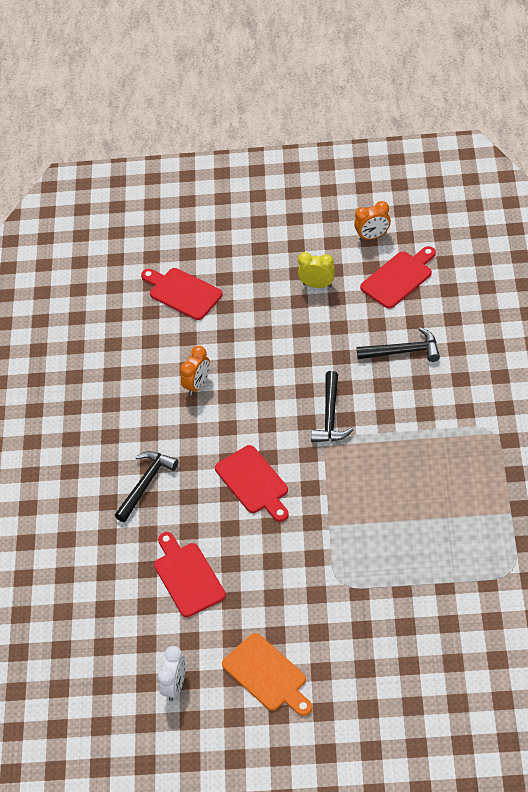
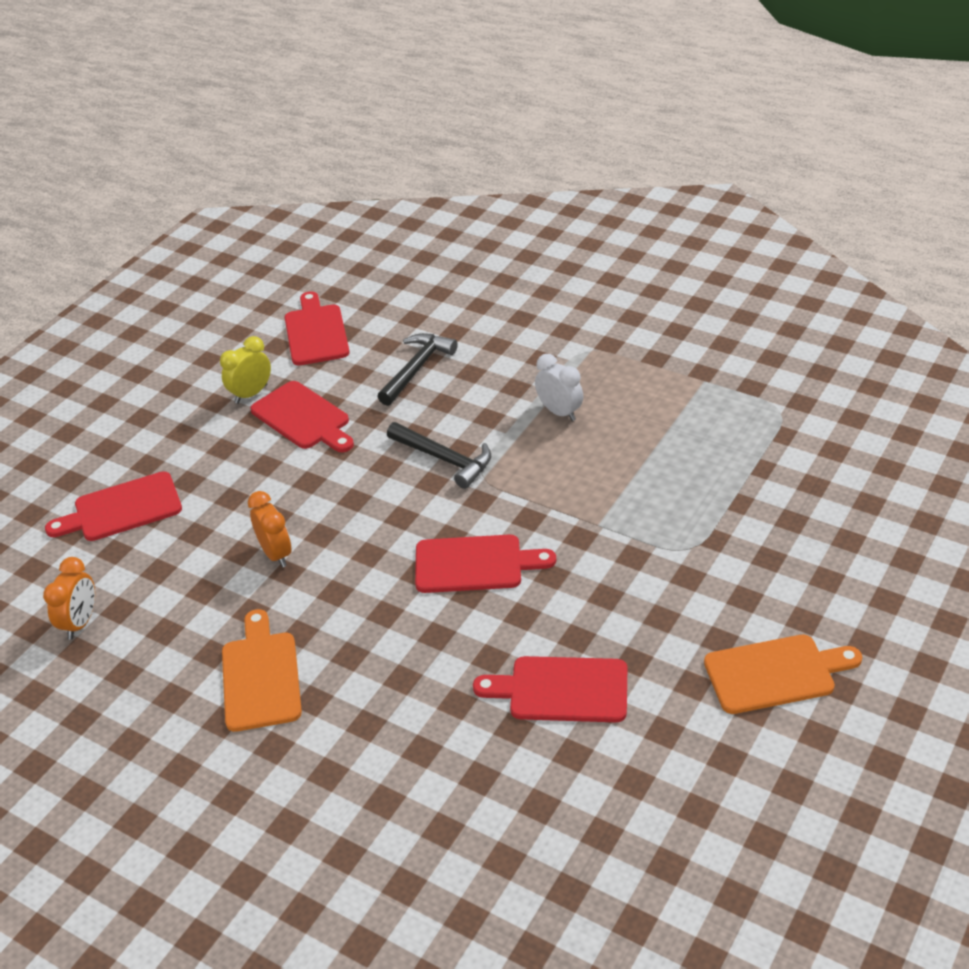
camera: 60 degrees left, 10 degrees down
(109, 435) = (260, 676): none -> orange cutting board
(146, 484) = (376, 670): black hammer -> none
(175, 686) = (727, 778): white clock -> white clock (559, 412)
(315, 324) = (303, 418): none -> red cutting board
(373, 236) = (238, 327): orange clock -> orange clock (80, 623)

